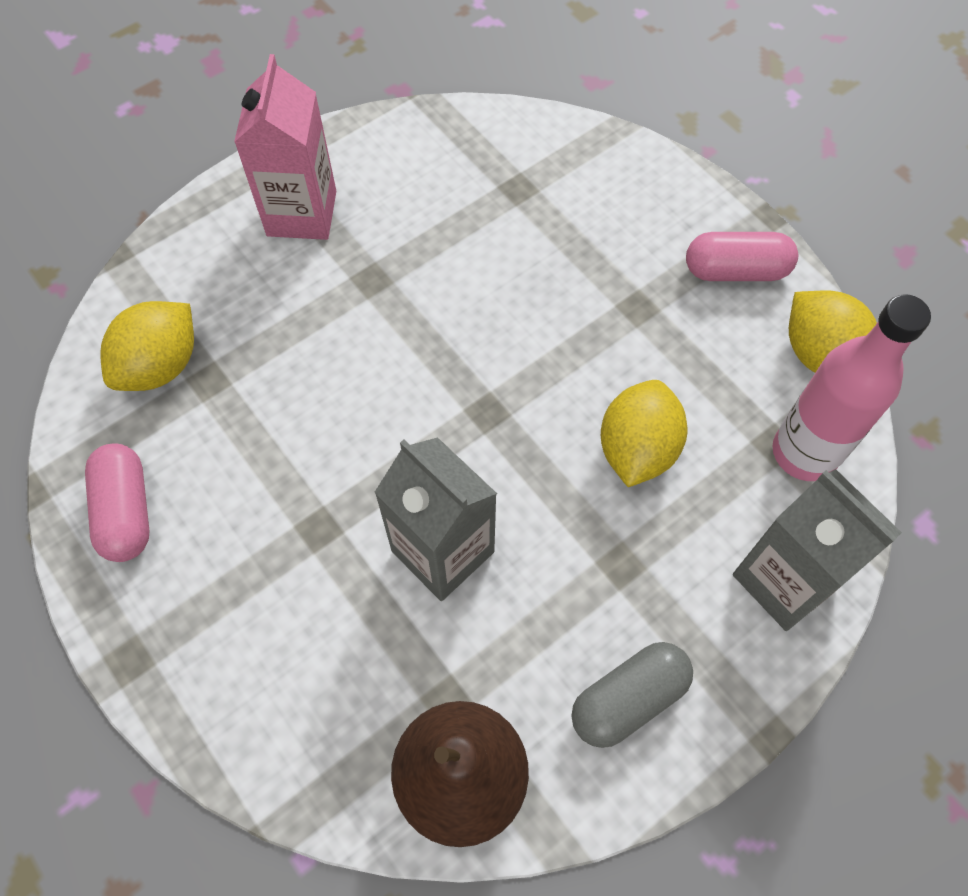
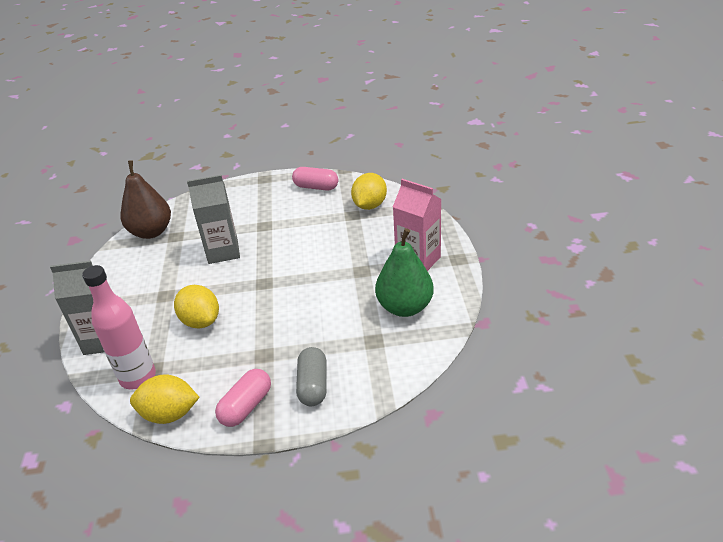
camera: 125 degrees right, 25 degrees down
(161, 366) = (370, 205): yellow lemon -> yellow lemon turned 45 degrees clockwise
(425, 182) = (405, 307): none -> green pear
(628, 699) = (124, 277): grey capsule -> grey capsule (313, 385)

